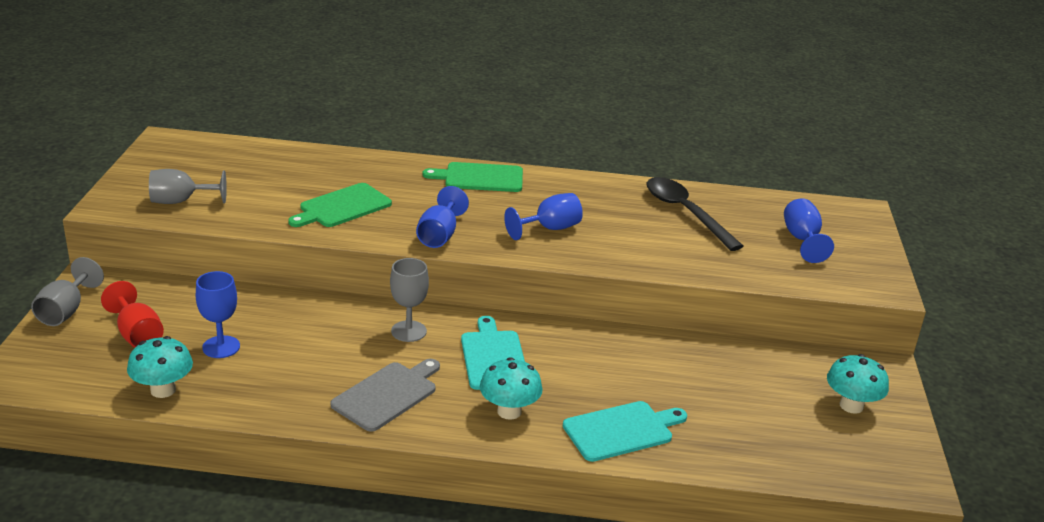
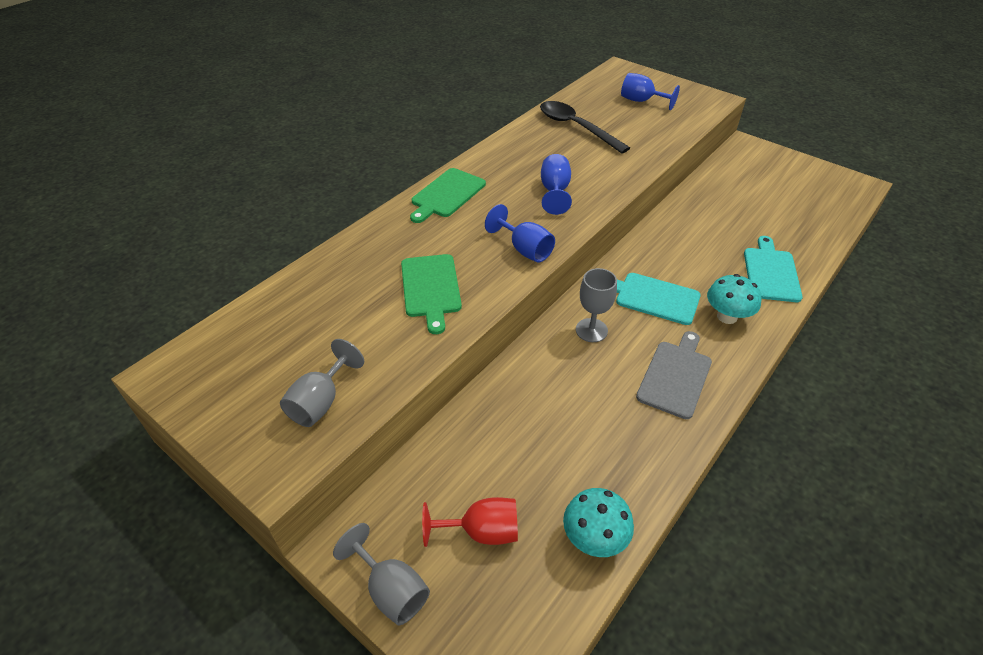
camera: 55 degrees left, 15 degrees up
(221, 347) = (544, 466): blue goblet -> none
(387, 394) = (675, 376): grey cutting board -> grey cutting board turned 45 degrees clockwise
(685, 213) = (576, 127): black spoon -> black spoon turned 45 degrees clockwise
(851, 406) = (779, 172): turquoise mushroom -> none

